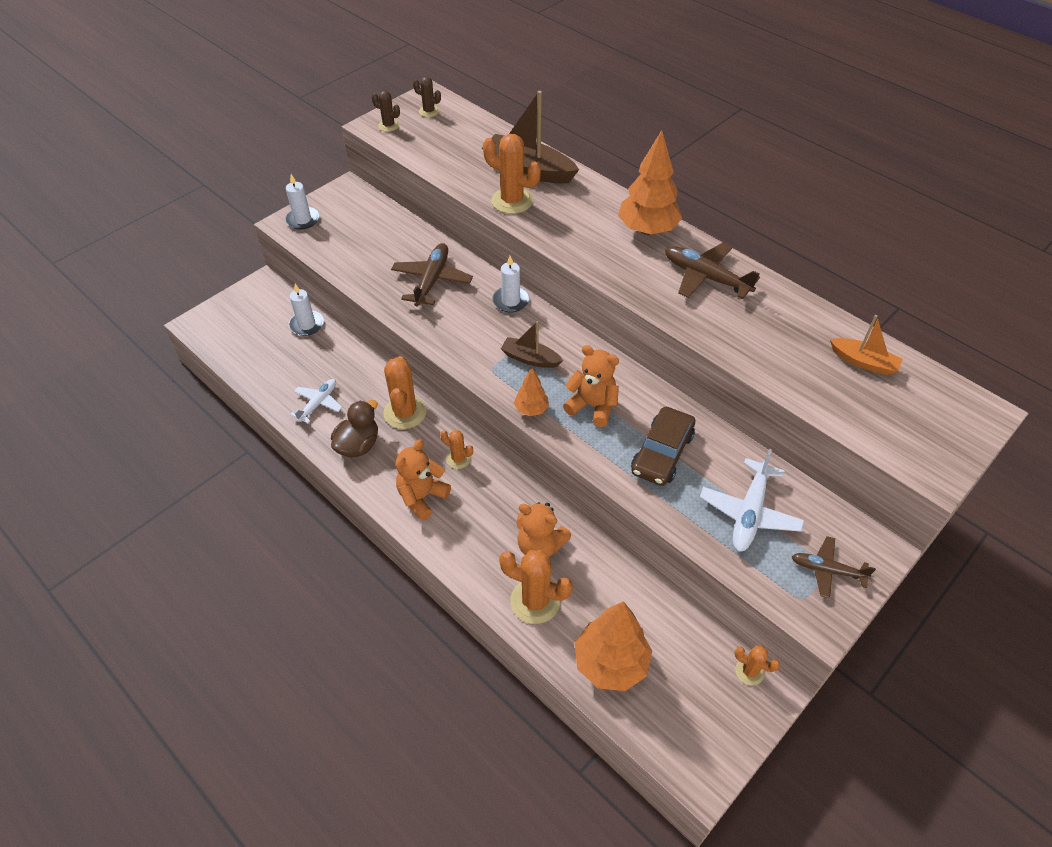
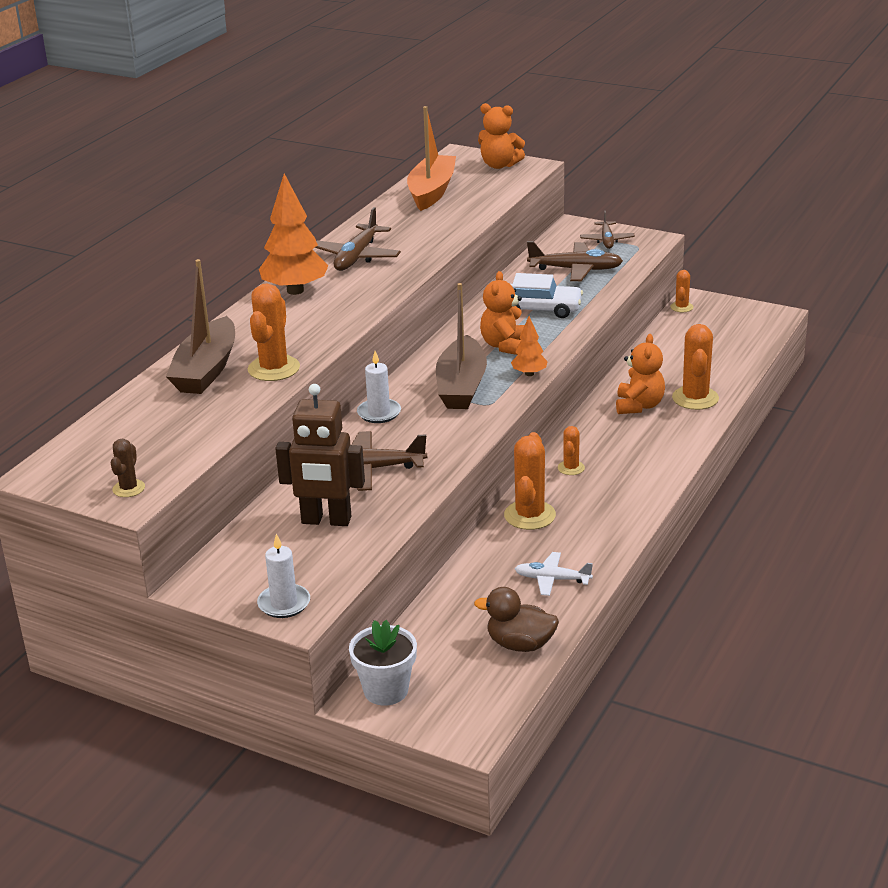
camera: 105 degrees left, 20 degrees down
(263, 296) = (386, 690): none -> white flower pot
(307, 324) = (425, 631): white candle -> none
(358, 445) = (594, 534): brown duck -> brown duck (520, 644)
(379, 250) = (326, 520): none -> brown robot
(405, 412) = (529, 515): orange cactus -> orange cactus turned 60 degrees counterclockwise
(422, 497) = (631, 478): orange teddy bear -> orange teddy bear (499, 165)
(429, 111) = (84, 465): brown cactus -> none
(530, 359) = (461, 386): brown boat -> brown boat, size x1.76
(610, 663) = (722, 358): orange tree -> none
(662, 453) = (539, 309): brown car -> white car
(749, 512) = (575, 269): white plane -> brown plane
(863, 362) = (431, 192): orange boat -> orange boat, size x1.76

